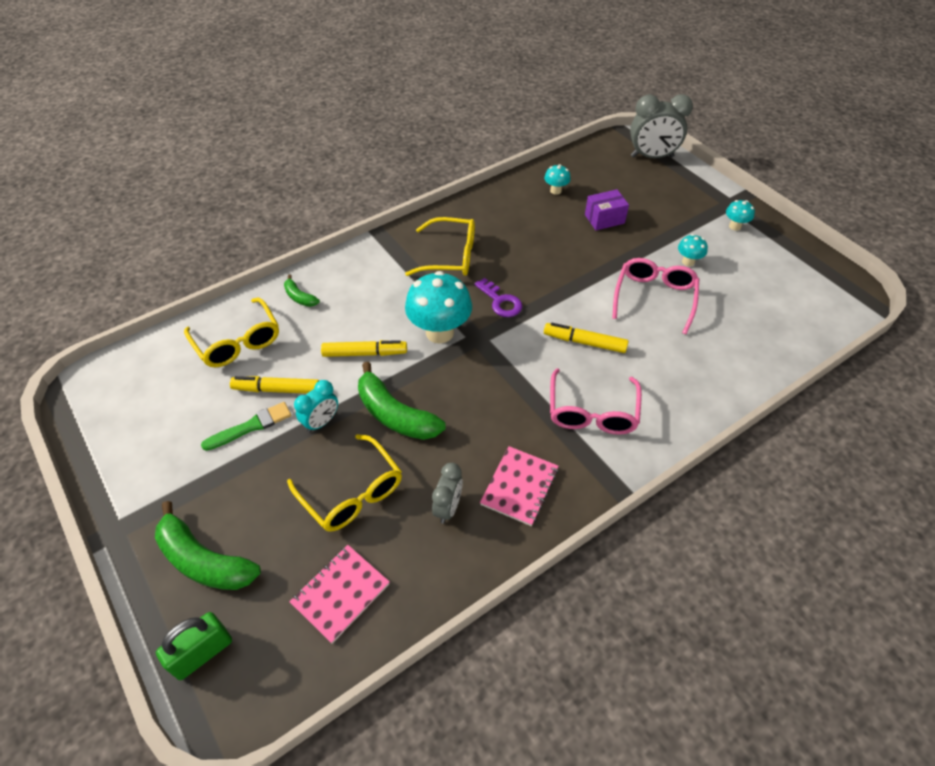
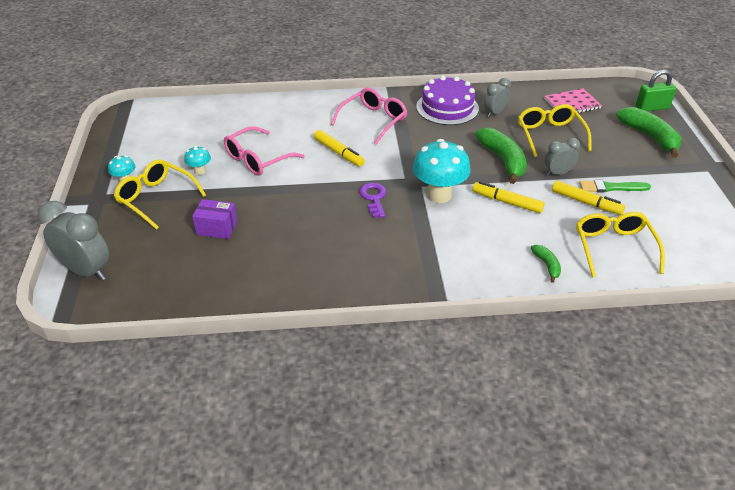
camera: 150 degrees left, 10 degrees down
(321, 422) = (558, 173): turquoise clock -> grey clock
(451, 256) = (385, 249): yellow glasses -> yellow glasses (156, 198)
(519, 486) = (447, 107): pink notebook -> purple cake
(555, 191) = (225, 274): turquoise mushroom -> none

